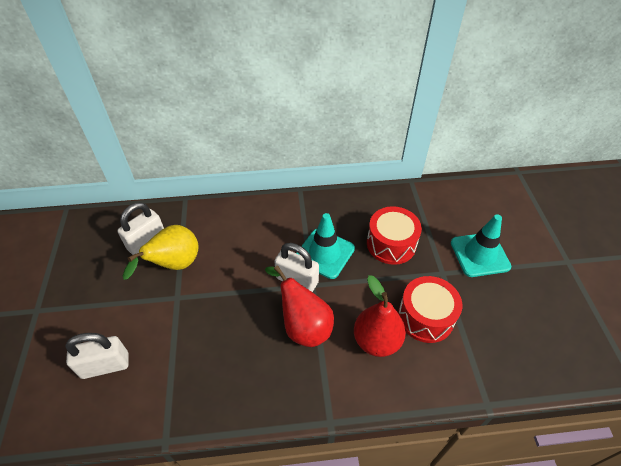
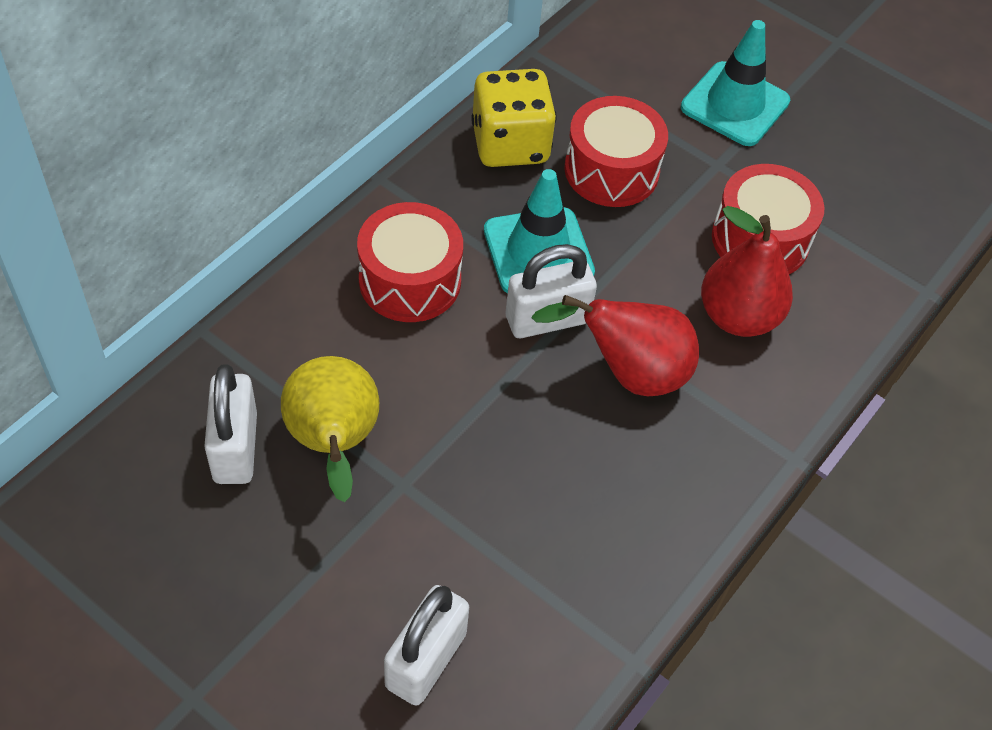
camera: 50 degrees left, 5 degrees up
(266, 230) = (410, 280): none -> red drum
(361, 208) = (510, 144): none -> yellow dice

